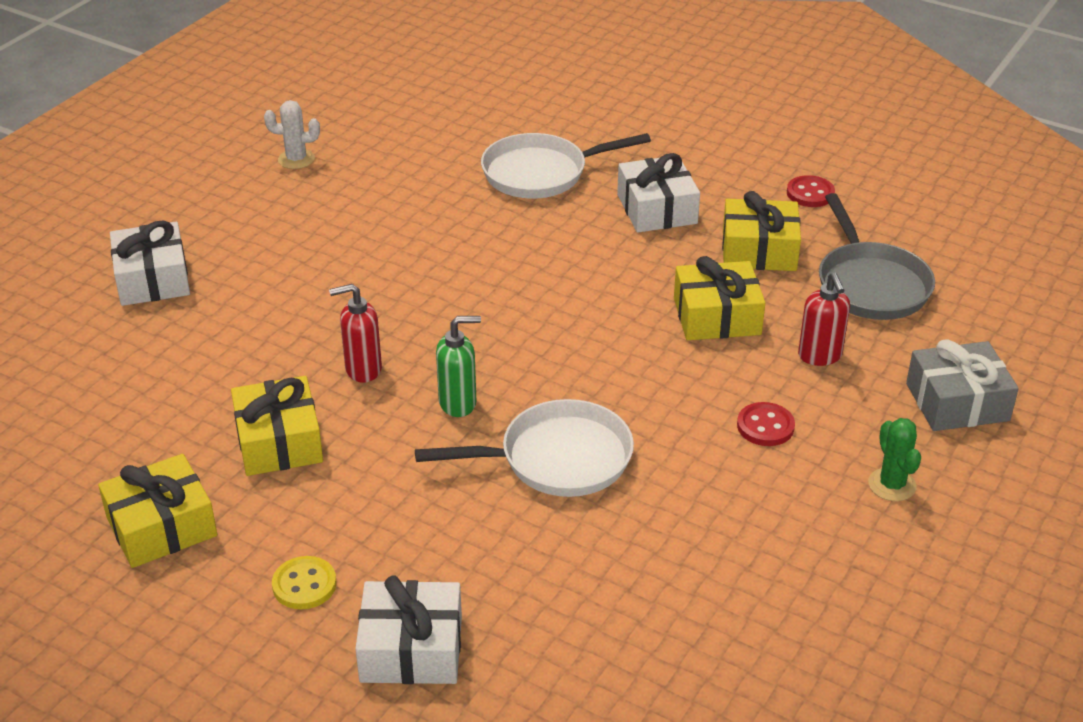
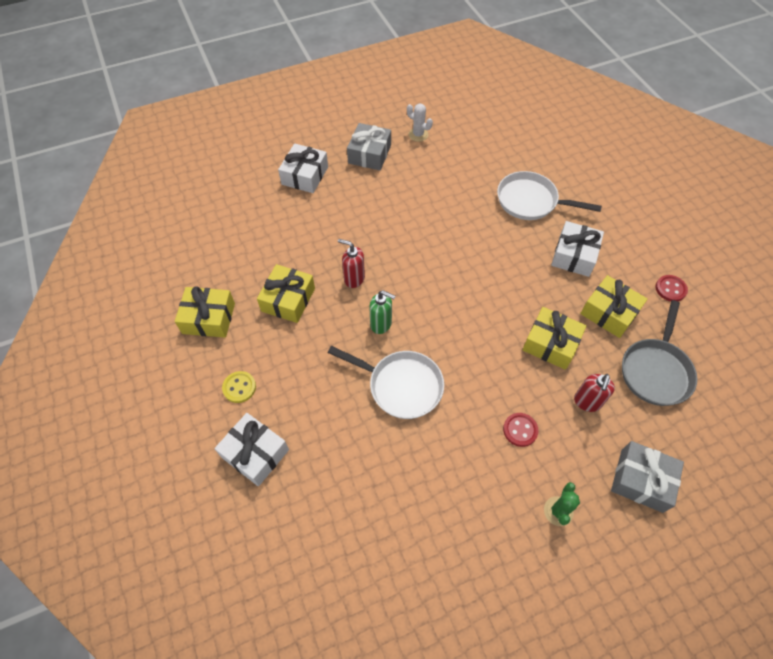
camera: 35 degrees right, 20 degrees up
(239, 211) = (369, 154): none -> grey gift

